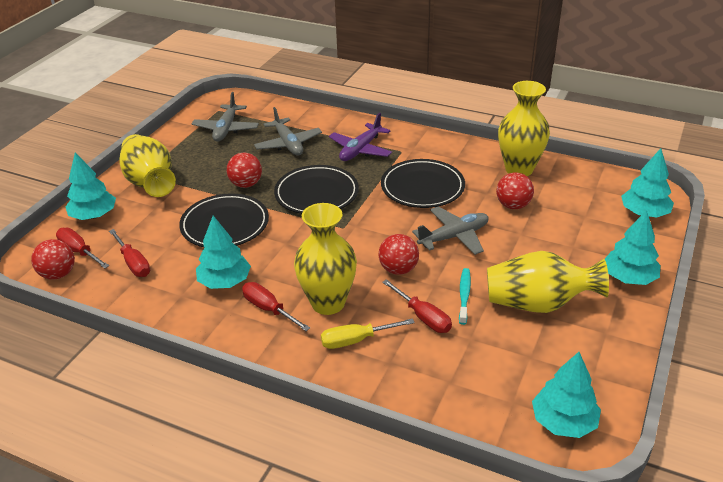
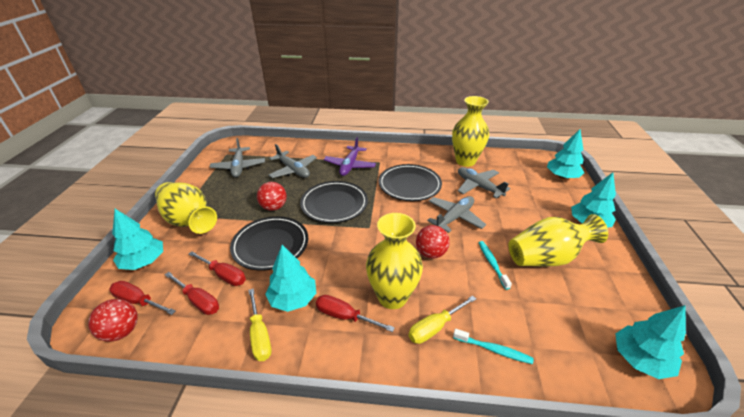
camera: 20 degrees left, 0 degrees up
(179, 306) = (260, 335): none -> yellow screwdriver
(405, 374) = (493, 350): none -> turquoise toothbrush
(423, 317) = (474, 290): red screwdriver -> red screwdriver (224, 275)
(513, 205) = (478, 186): red ball -> grey plane

